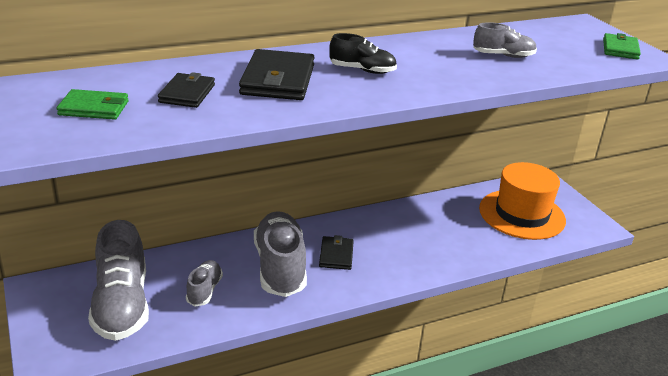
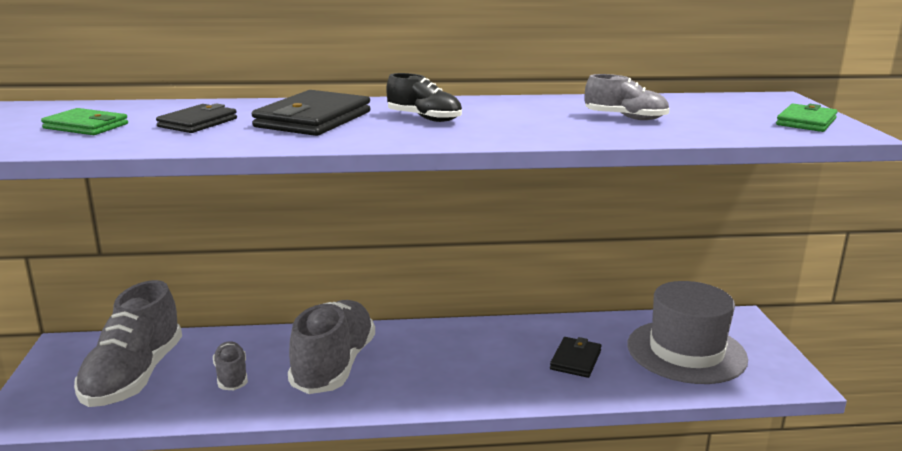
camera: 20 degrees right, 10 degrees down
(204, 290) = (231, 376): grey shoe -> grey shoe turned 45 degrees counterclockwise
(336, 255) = (410, 363): black wallet -> black wallet (576, 360)
(522, 214) = (686, 352): orange hat -> grey hat

